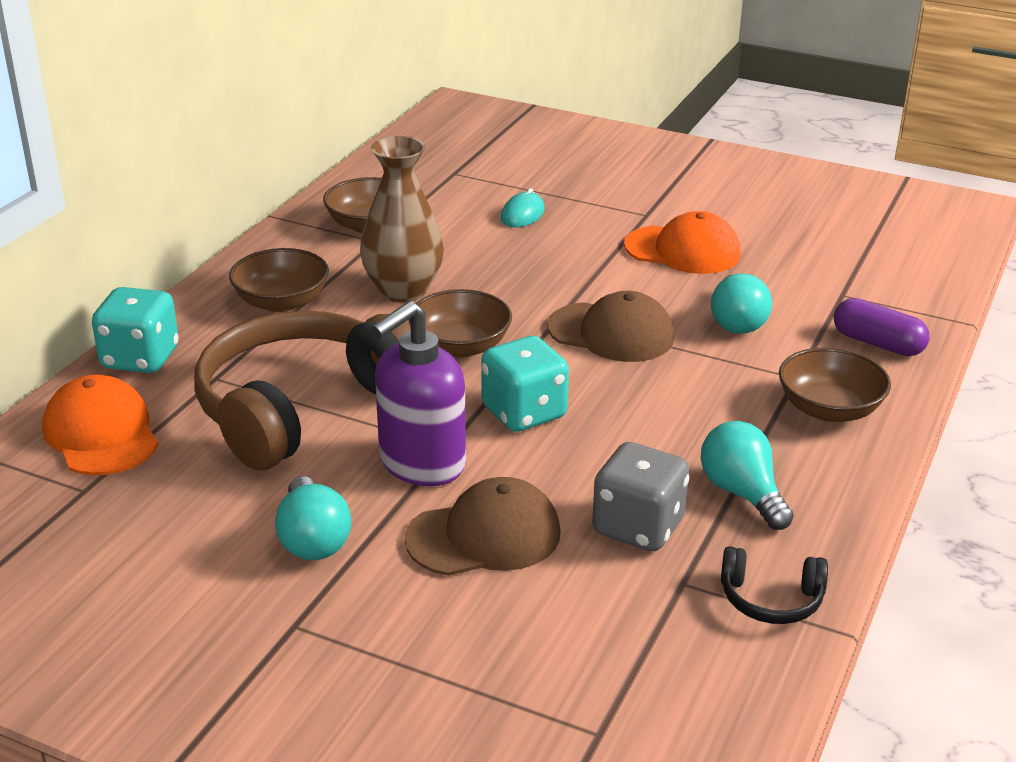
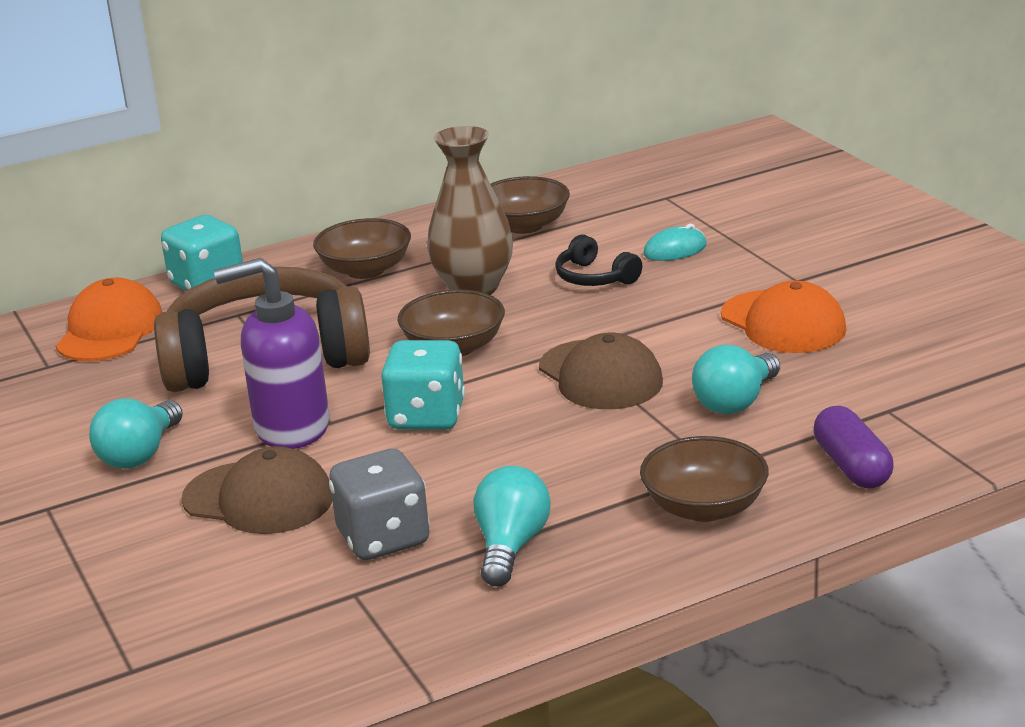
camera: 40 degrees right, 5 degrees down
(771, 599) = (404, 636): black headphones -> black headphones (594, 277)

